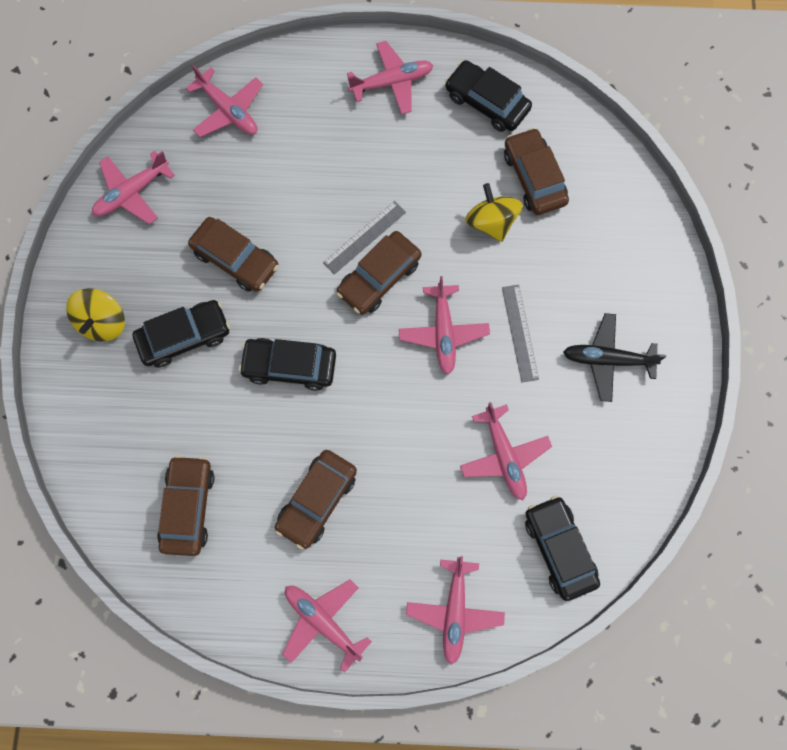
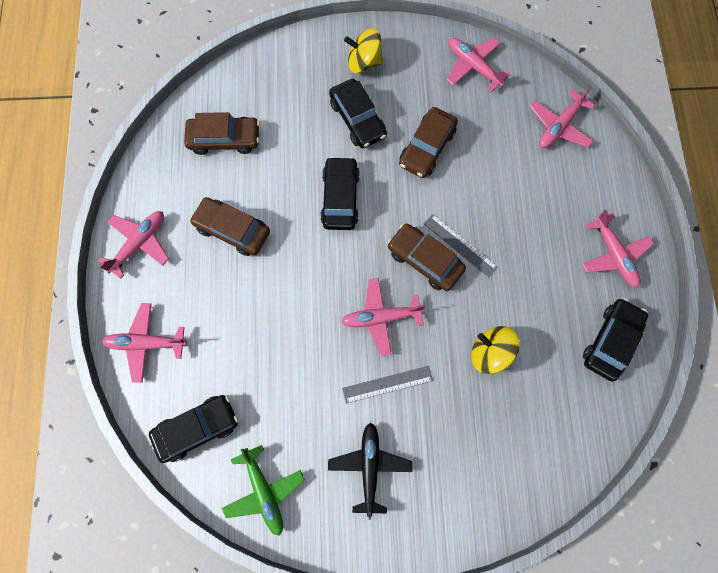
camera: 85 degrees right, 0 degrees up
(491, 222) = (490, 352): yellow spinning top -> yellow spinning top turned 120 degrees counterclockwise
(504, 456) = (275, 376): pink plane -> none
(534, 177) = (541, 390): brown car -> none
(630, 474) = (264, 491): none -> green plane

